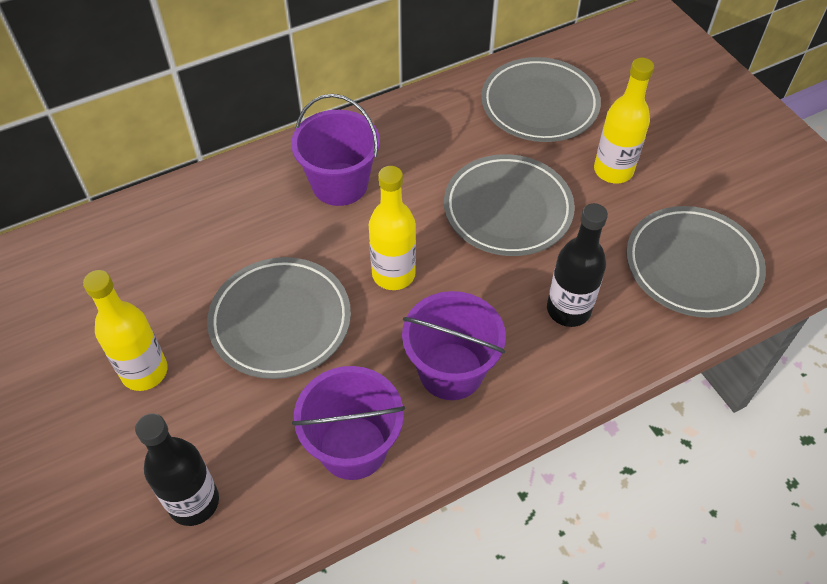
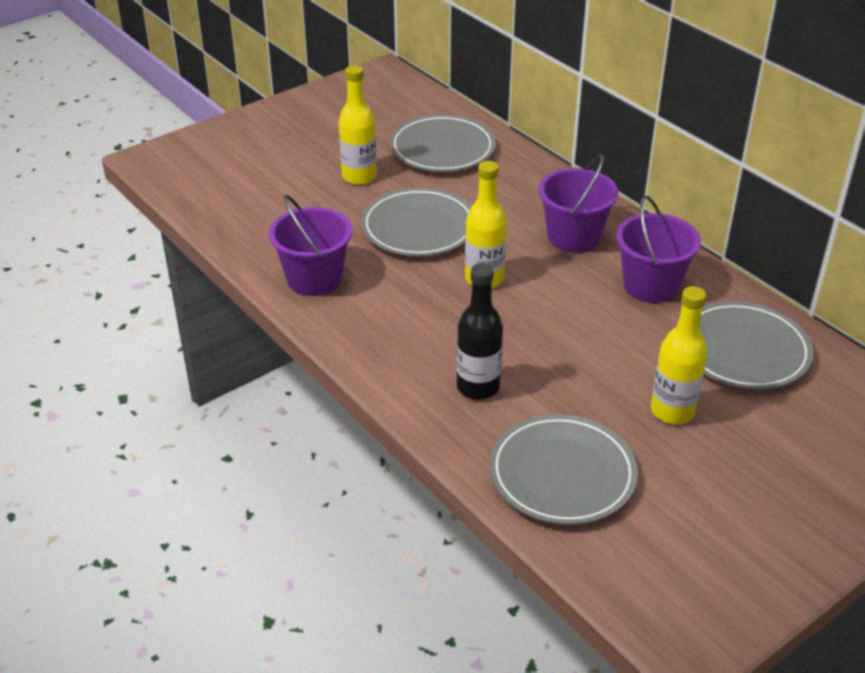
camera: 80 degrees right, 15 degrees down
(194, 502) = (261, 216): black bottle -> none
(451, 371) = (394, 321): purple bucket -> purple bucket (651, 285)
(507, 210) = (585, 340): grey plate -> grey plate (442, 149)

